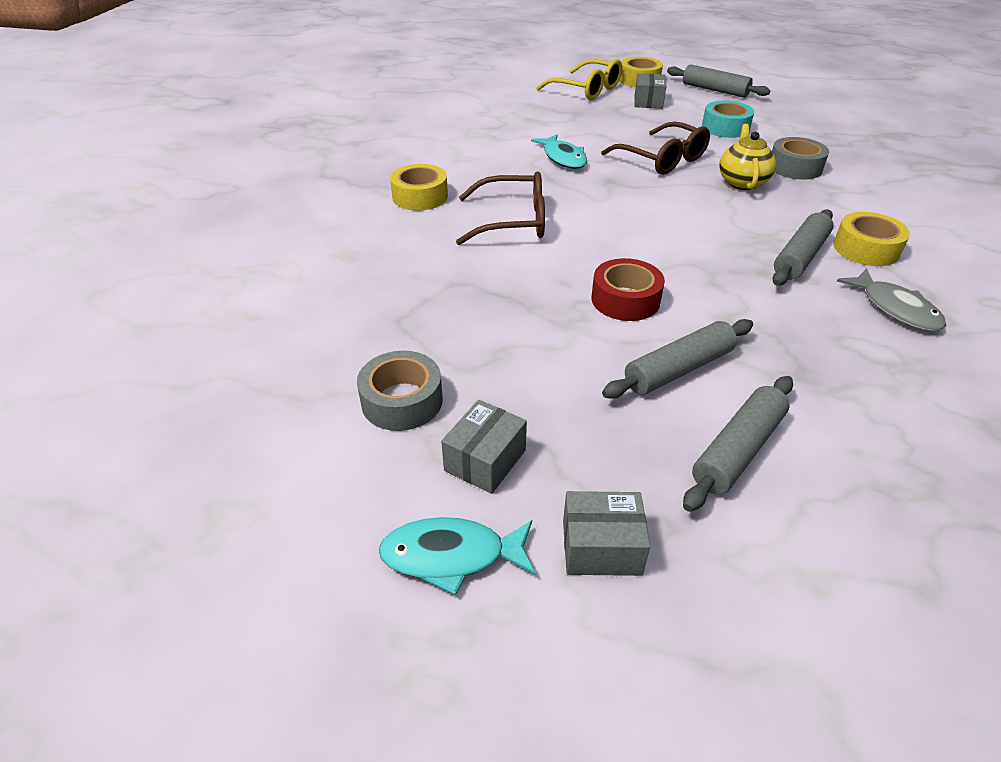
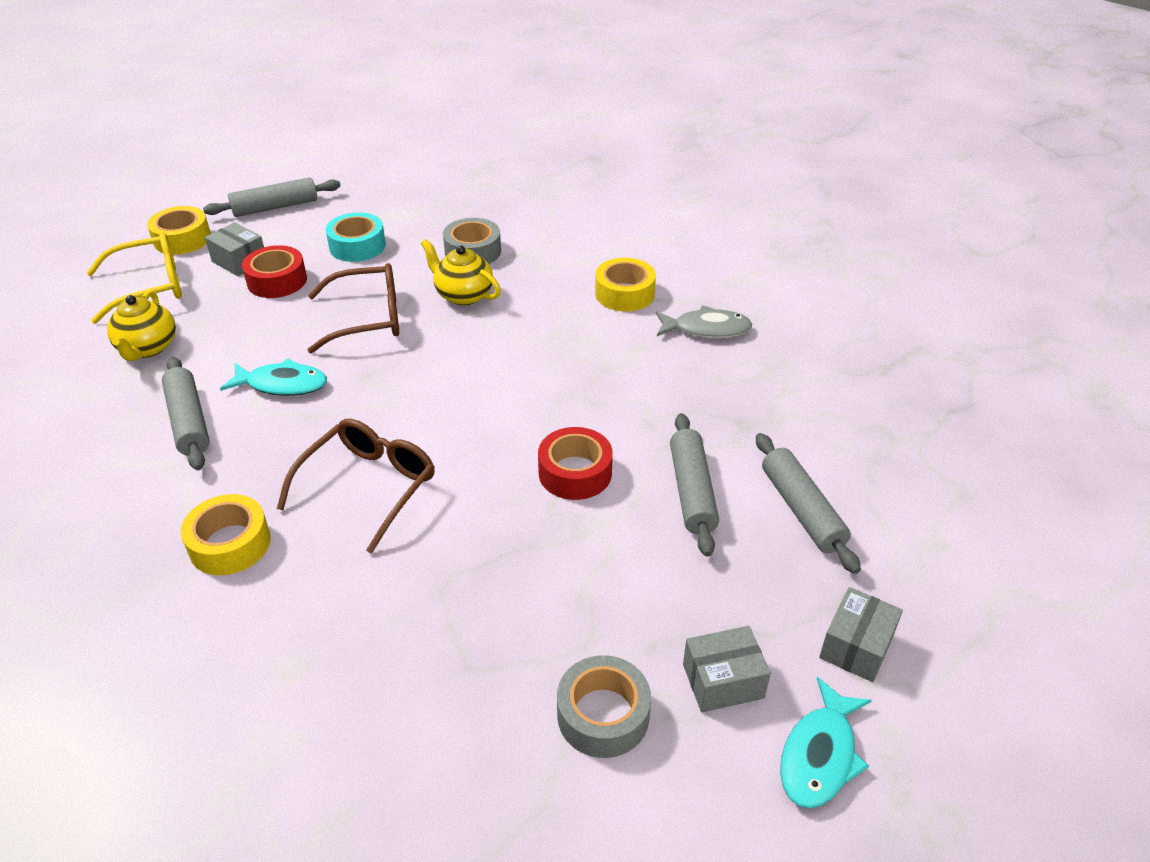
camera: 60 degrees left, 0 degrees up
(485, 460) = (723, 681): grey box -> grey box turned 75 degrees counterclockwise
(538, 111) = (148, 348): none -> yellow teapot
(649, 119) = (277, 281): none -> red tape
(800, 257) = (604, 333): grey rolling pin -> grey rolling pin (189, 421)

